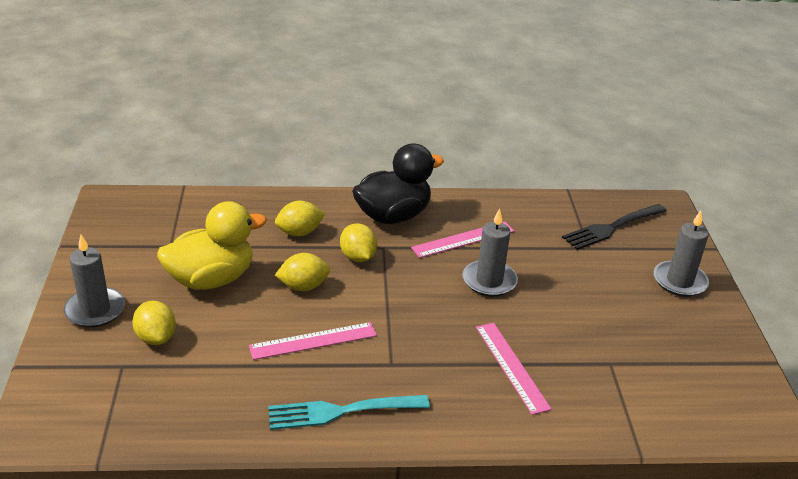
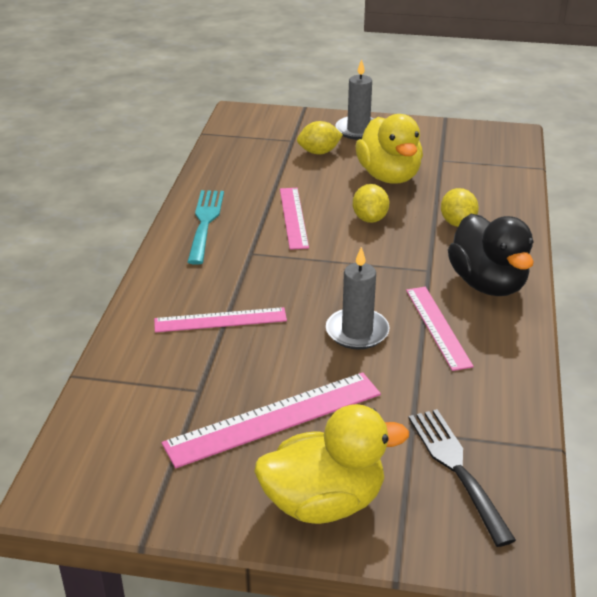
camera: 105 degrees right, 0 degrees up
(358, 257) = (412, 252): yellow lemon -> none
(617, 315) = (274, 418): none -> pink ruler
(679, 281) = (324, 502): grey candle -> yellow duck

